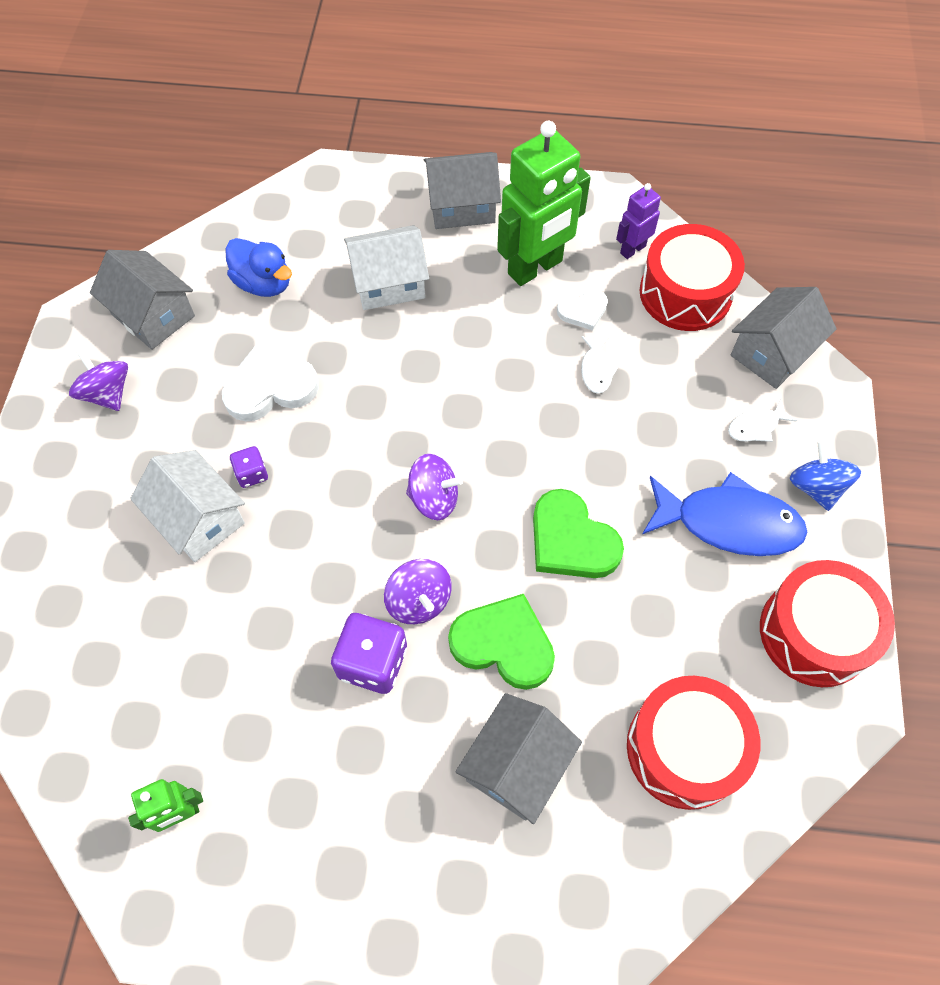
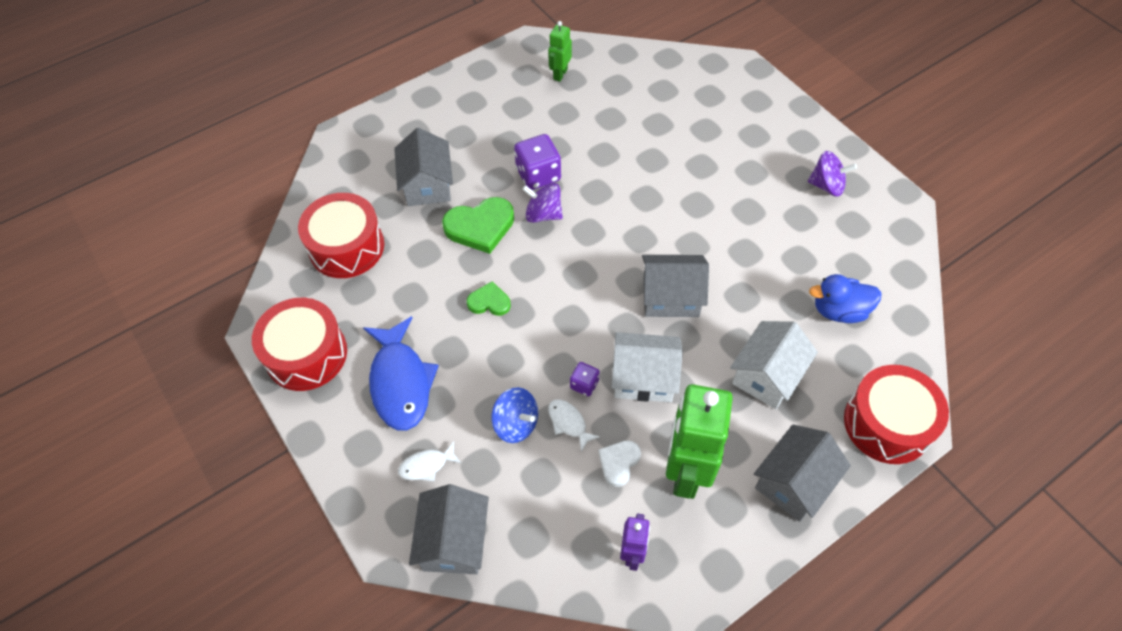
camera: 140 degrees right, 5 degrees down
(153, 315) = (869, 241): grey house -> grey house (670, 297)
(198, 519) = (697, 169): white house -> white house (644, 378)
(252, 474) = (699, 206): purple dice -> purple dice (584, 384)
(270, 387) = (749, 254): white heart -> none
(434, 498) = (588, 266): purple spinning top -> none
(571, 540) = (489, 302): green heart -> green heart, size x0.57
(685, 293) = (558, 543): red drum -> red drum (887, 423)
(729, 523) = (401, 382): blue fish -> blue fish turned 75 degrees counterclockwise
(756, 426) = (426, 465): white fish -> white fish turned 135 degrees counterclockwise
(816, 487) = (357, 451): blue spinning top -> blue spinning top (516, 424)

